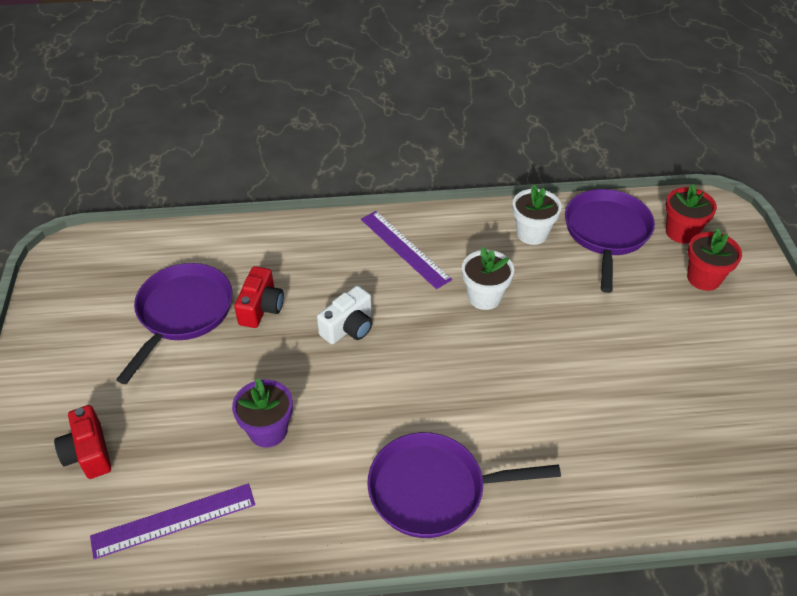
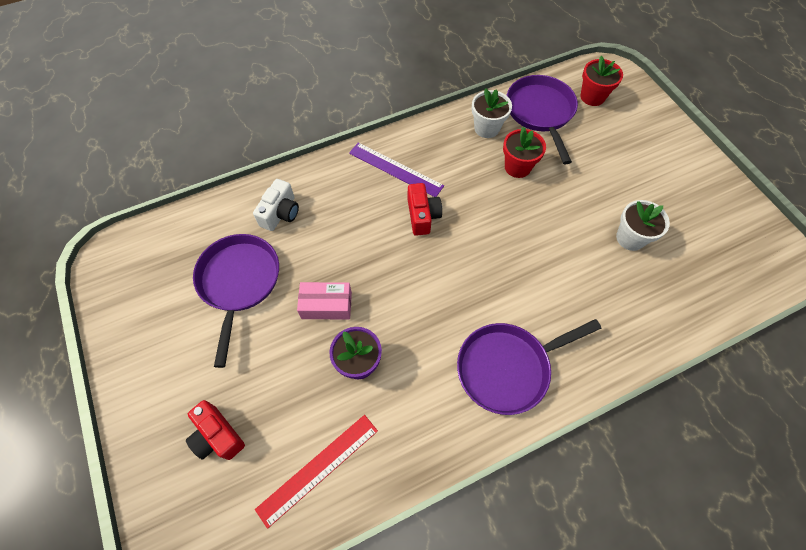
camera: 20 degrees left, 15 degrees up
(174, 520) = (318, 468): purple ruler -> red ruler
(261, 308) = (303, 257): red camera -> red camera (422, 216)
(262, 362) = (326, 305): none -> pink box
(349, 327) = (382, 252): white camera -> white camera (280, 213)
(484, 297) = (474, 193): white flower pot -> white flower pot (630, 238)
(703, 278) = (623, 130): red flower pot -> red flower pot (517, 167)

